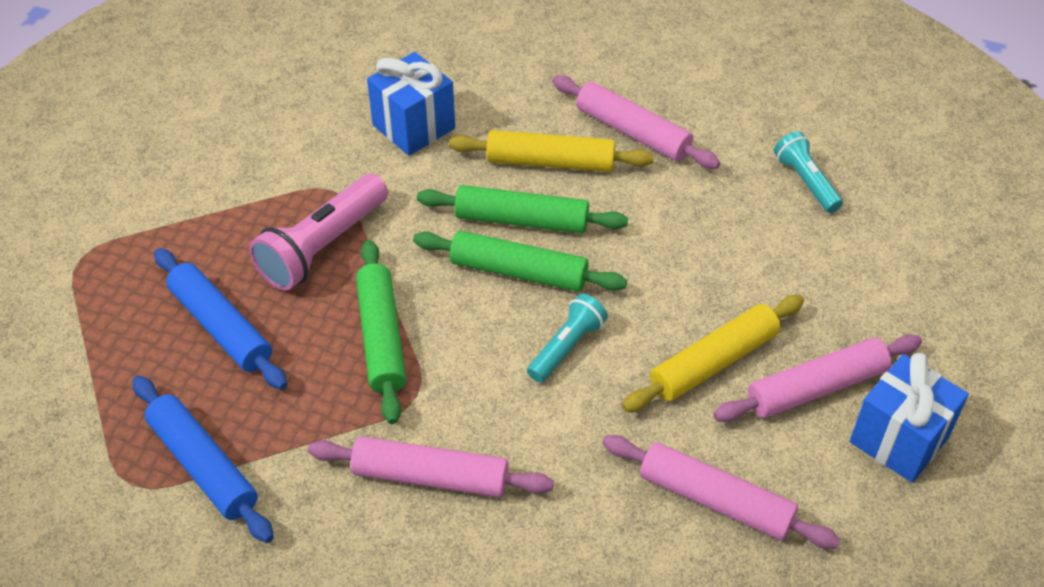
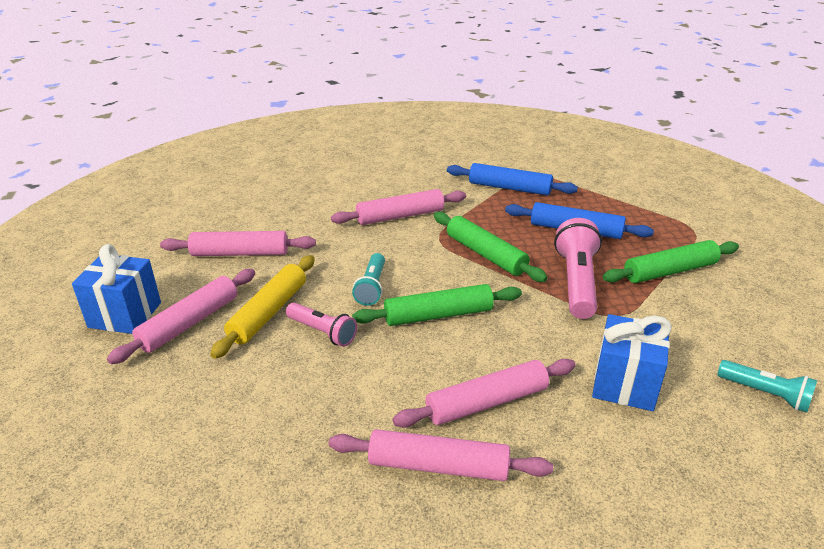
camera: 150 degrees right, 15 degrees down
(521, 220) = (467, 348): green rolling pin -> green rolling pin (670, 271)
(550, 162) = (487, 402): yellow rolling pin -> pink rolling pin
(662, 305) = (322, 332): none -> pink flashlight
(806, 182) = (237, 486): turquoise flashlight -> turquoise flashlight (765, 394)

